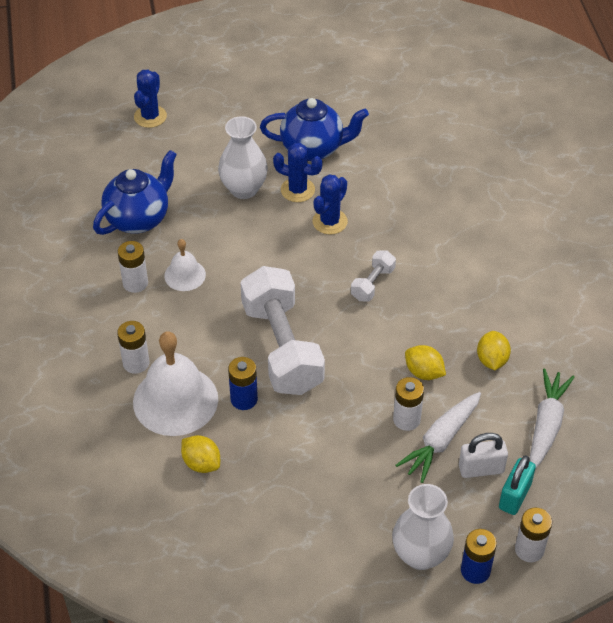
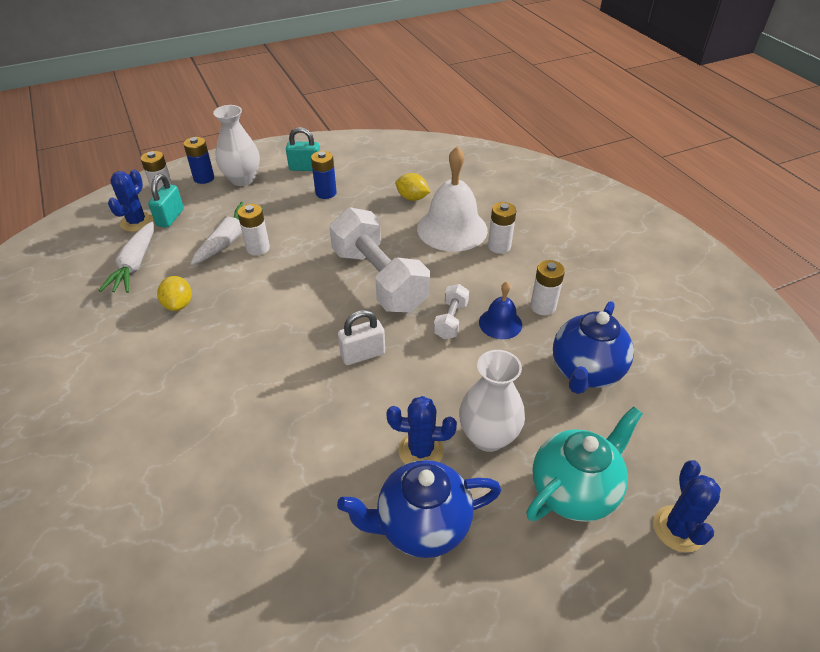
camera: 165 degrees right, 5 degrees down
(185, 275) = (500, 323): white bell -> blue bell
(202, 147) = (574, 491): none -> turquoise teapot
(244, 399) = (397, 238): blue battery -> blue battery (326, 193)
(329, 560) = (305, 168): none -> turquoise padlock
(330, 222) = (368, 415): blue cactus -> blue cactus (137, 222)
(372, 284) = (304, 352): white dumbbell -> white dumbbell (451, 320)
(424, 372) = (244, 283): yellow lemon -> none
(481, 469) = (195, 228): white padlock -> white padlock (363, 354)

